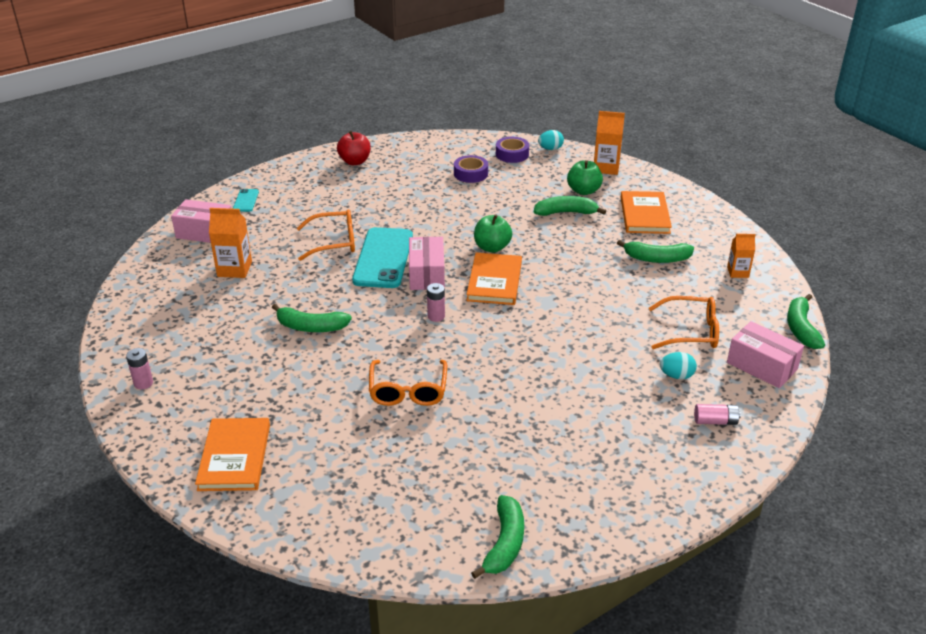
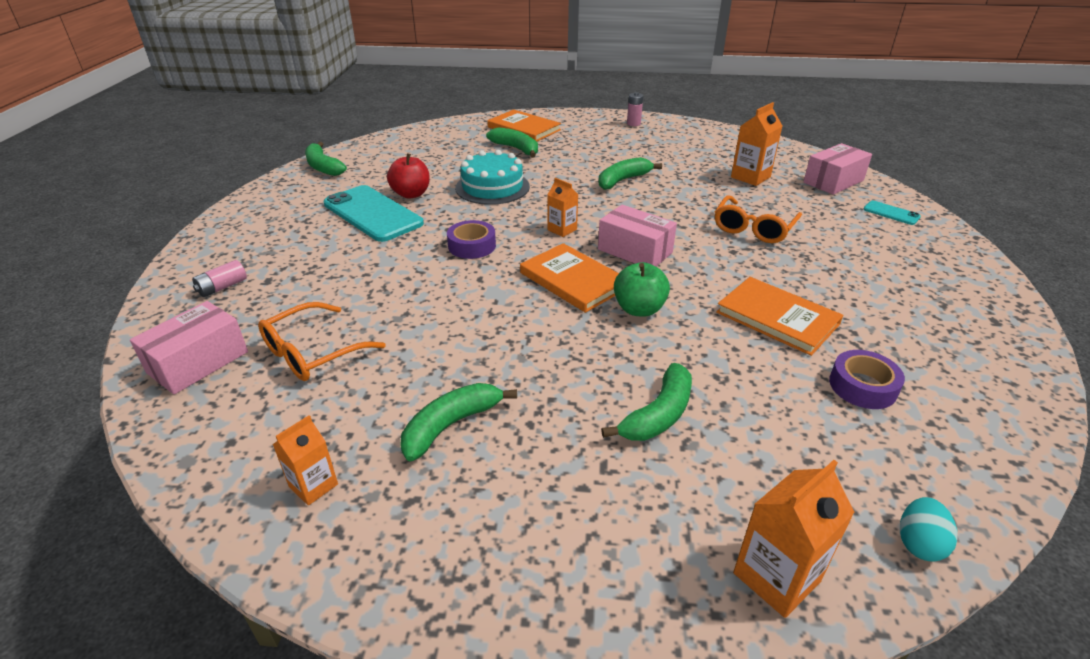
camera: 130 degrees right, 0 degrees up
(355, 161) = (967, 306): red apple -> red apple (411, 194)
(383, 258) = (693, 241): turquoise phone -> turquoise phone (373, 214)
(408, 390) = (492, 187): orange glasses -> turquoise cake
(436, 316) = (562, 230): pink battery -> orange carton
(512, 154) = (917, 471): purple tape -> purple tape (472, 246)
(583, 191) = (708, 478): green apple -> none
(644, 215) = (562, 500): orange book -> orange book (777, 318)
(676, 376) = (291, 302): turquoise egg -> none
(761, 366) = (198, 362): pink box -> pink box turned 45 degrees counterclockwise
(801, 328) = (161, 445): green banana -> green banana (516, 149)

